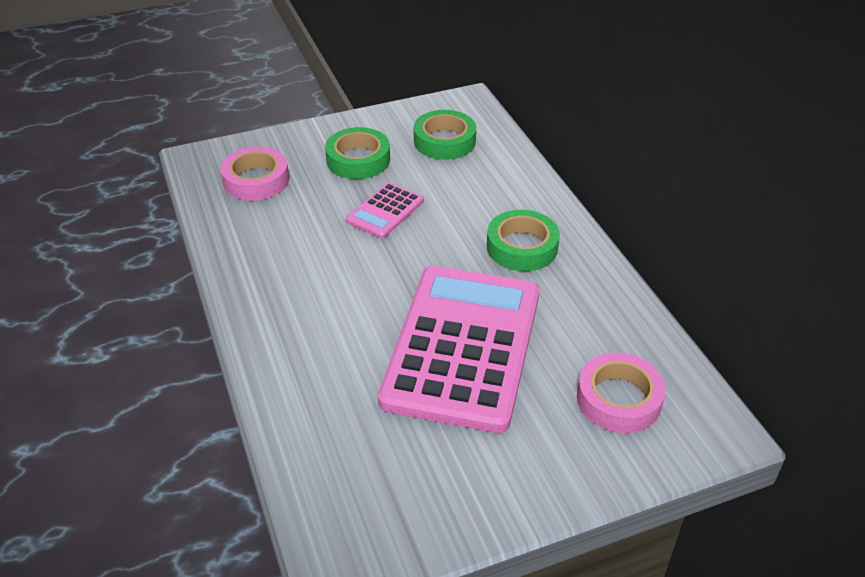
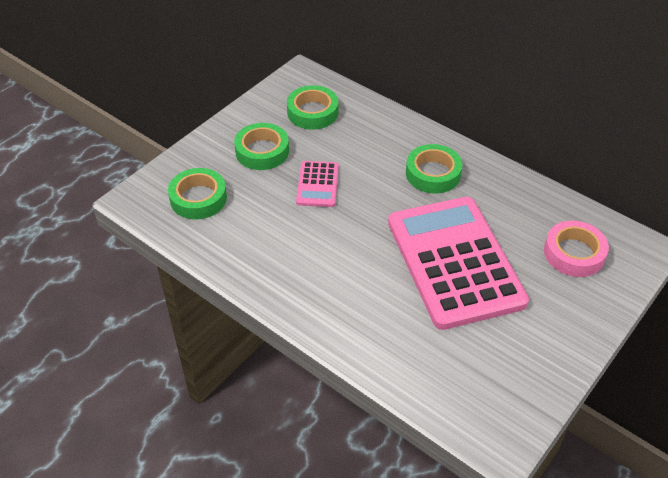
camera: 30 degrees left, 5 degrees up
(256, 180) = (198, 198): pink tape -> green tape

